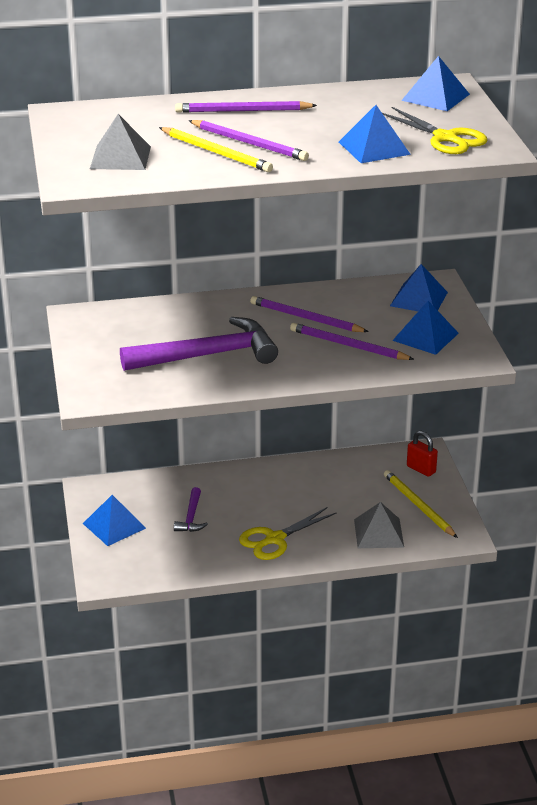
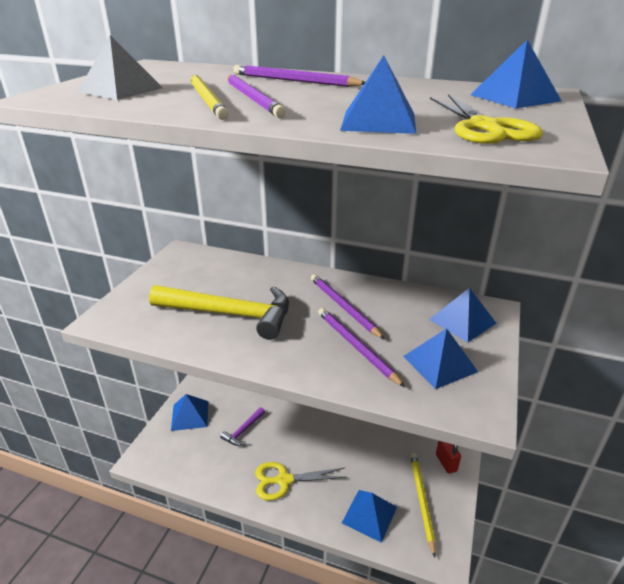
camera: 30 degrees right, 0 degrees up
(208, 355) = (230, 314): purple hammer -> yellow hammer
(379, 533) = (369, 515): grey pyramid -> blue pyramid

